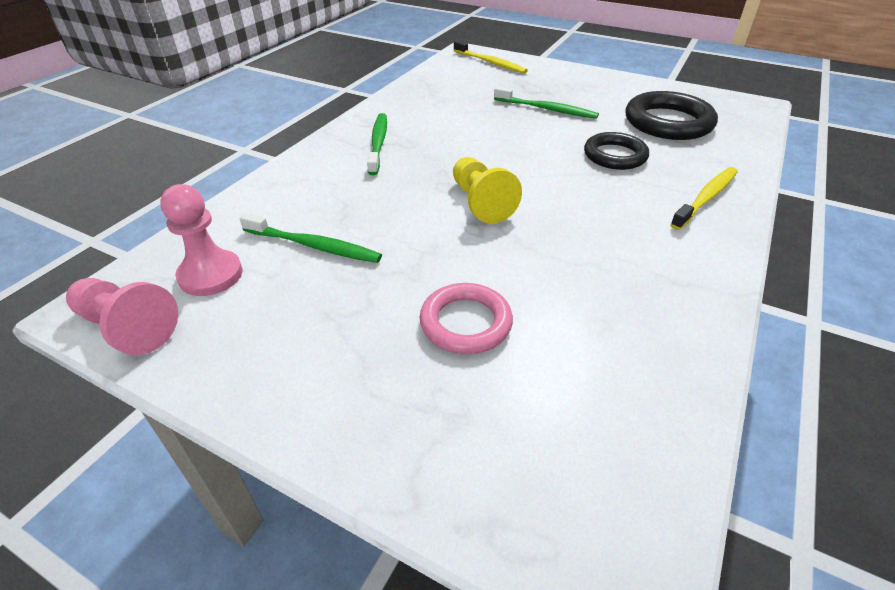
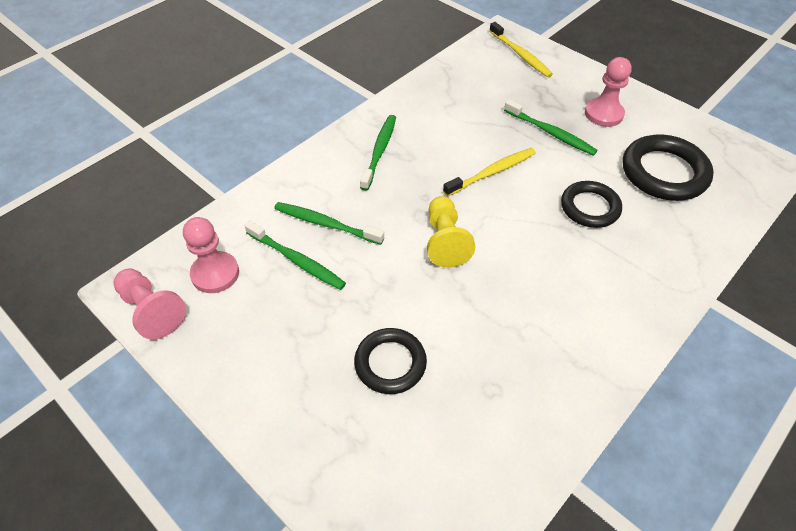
camera: 15 degrees right, 10 degrees up
(338, 209) = (325, 224): none -> green toothbrush
(465, 323) = (390, 363): pink ring -> black ring
(589, 91) = (603, 114): none -> pink pawn
(706, 198) = (651, 277): yellow toothbrush -> yellow toothbrush (492, 172)

